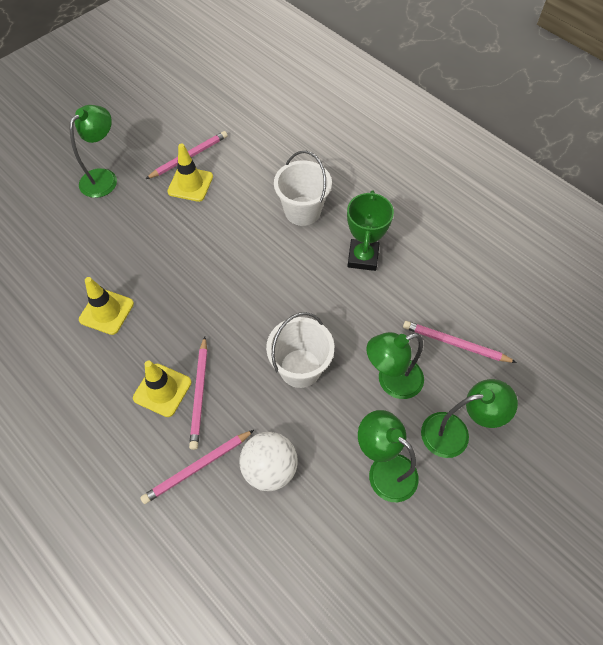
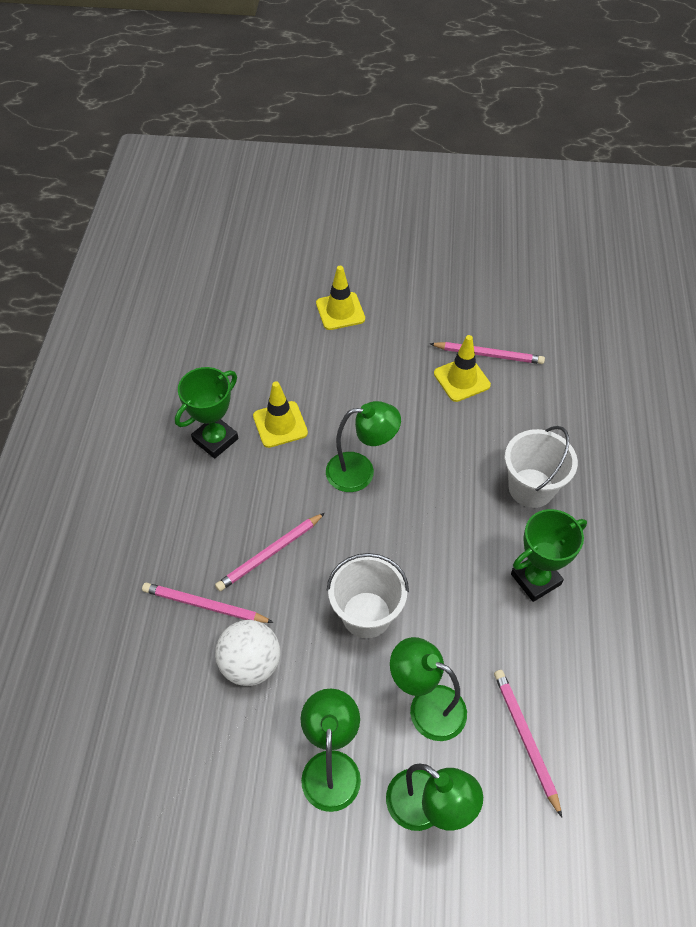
camera: 50 degrees right, 5 degrees down
(72, 362) = (215, 440): none -> green trophy
(104, 178) = (400, 315): green lamp -> green lamp (360, 471)
(162, 390) = (248, 523): yellow traffic cone -> yellow traffic cone (340, 311)

